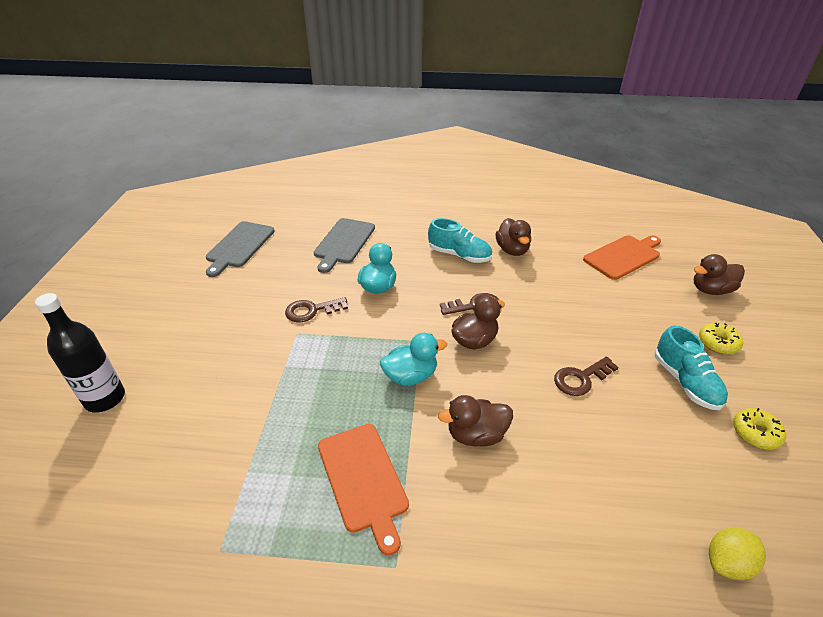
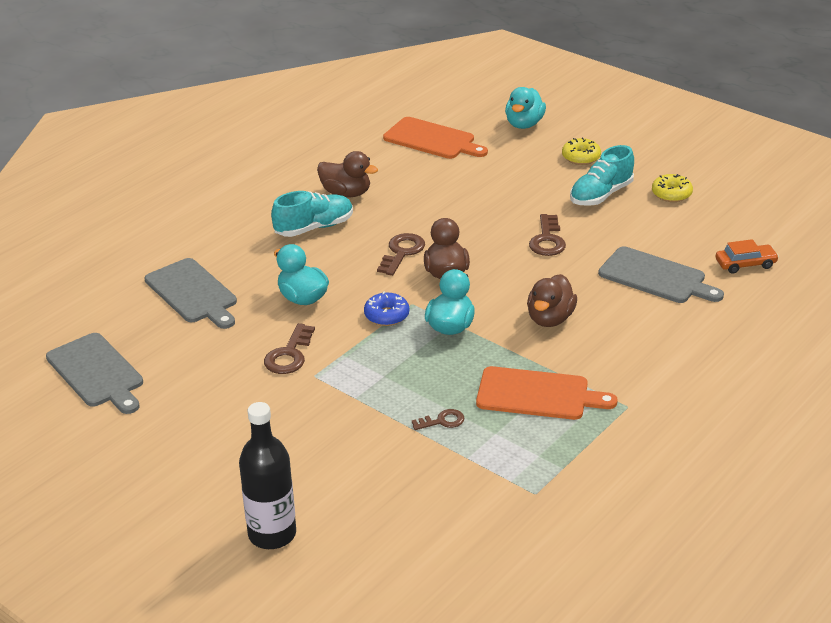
camera: 55 degrees left, 5 degrees down
(286, 431) = (442, 421): none -> brown key
(394, 335) = (386, 315): none -> blue donut
(616, 487) = (656, 277): none -> grey cutting board
(623, 256) = (432, 140): orange cutting board -> orange cutting board turned 120 degrees clockwise
(685, 382) = (601, 195): turquoise shoe -> turquoise shoe turned 120 degrees clockwise
(711, 290) = (524, 124): brown duck -> turquoise duck
(727, 563) = (745, 264): yellow lemon -> orange car

